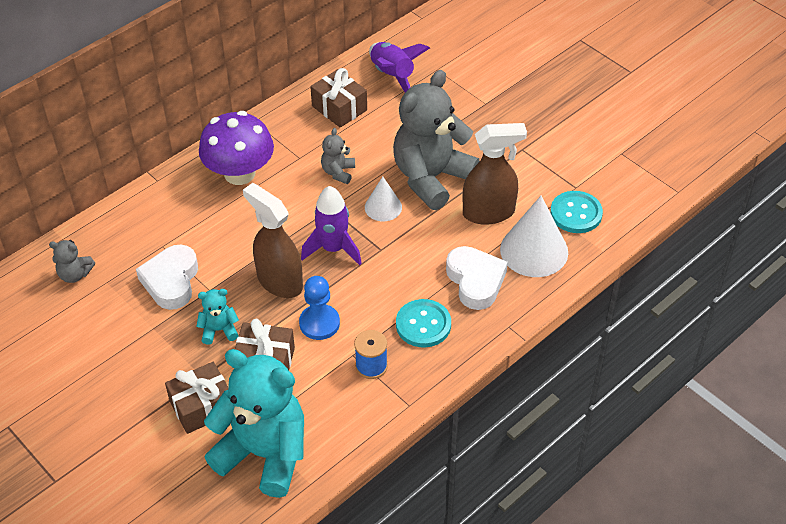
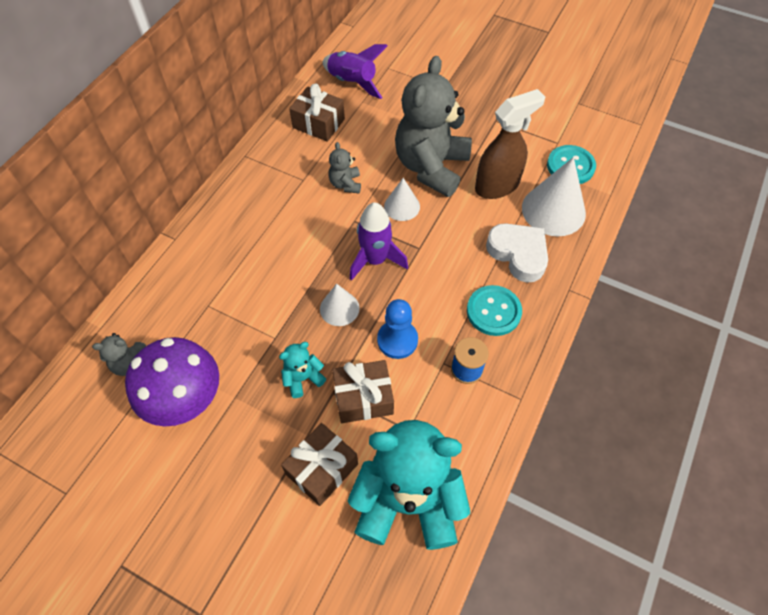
camera: 20 degrees left, 10 degrees up
(171, 281) = (232, 340): white heart -> none
(239, 173) = (253, 210): purple mushroom -> purple mushroom (185, 398)
(279, 281) = (339, 308): brown spray bottle -> white cone

